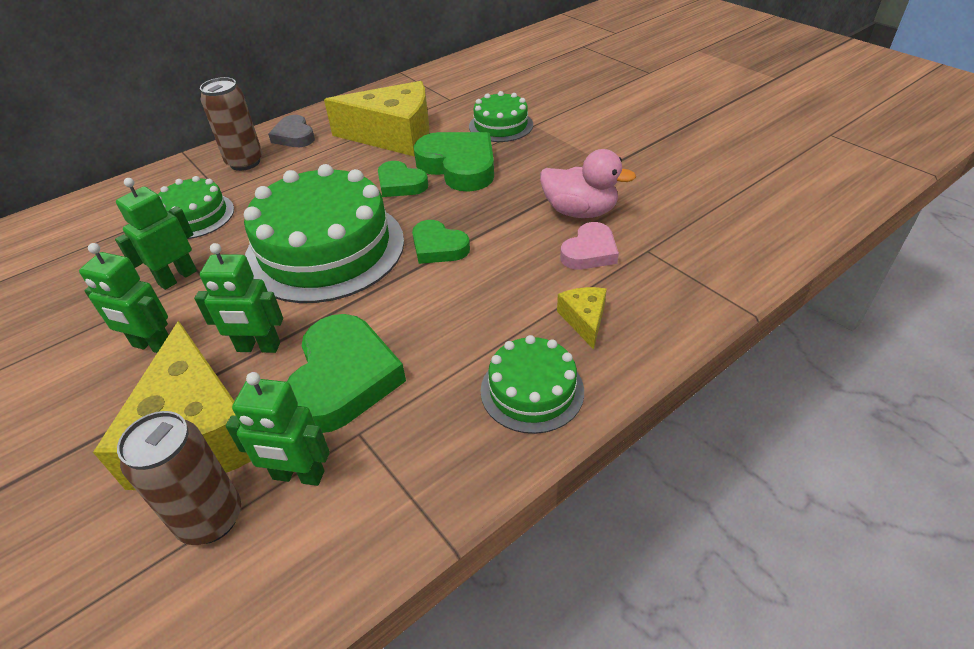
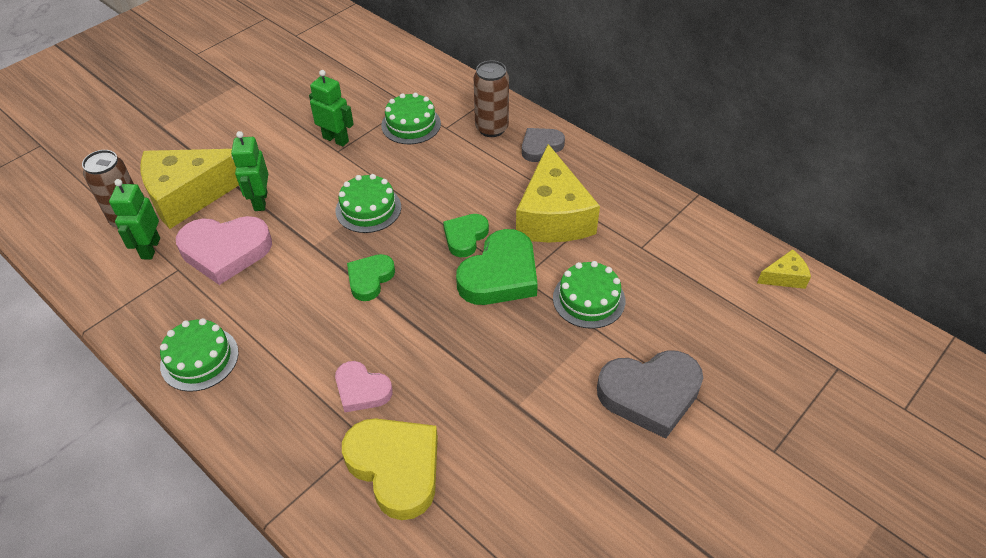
camera: 80 degrees right, 5 degrees up
(153, 346) = (267, 151): green robot -> none
(325, 249) = (368, 209): green cake -> green cake, size x0.51
(343, 379) = (225, 251): green heart -> pink heart
(580, 211) = (426, 380): pink duck -> none
(584, 320) = (270, 389): yellow cheese -> yellow cheese (784, 277)
(601, 108) = (650, 394): none -> grey heart
(679, 230) = (396, 467): none -> yellow heart

